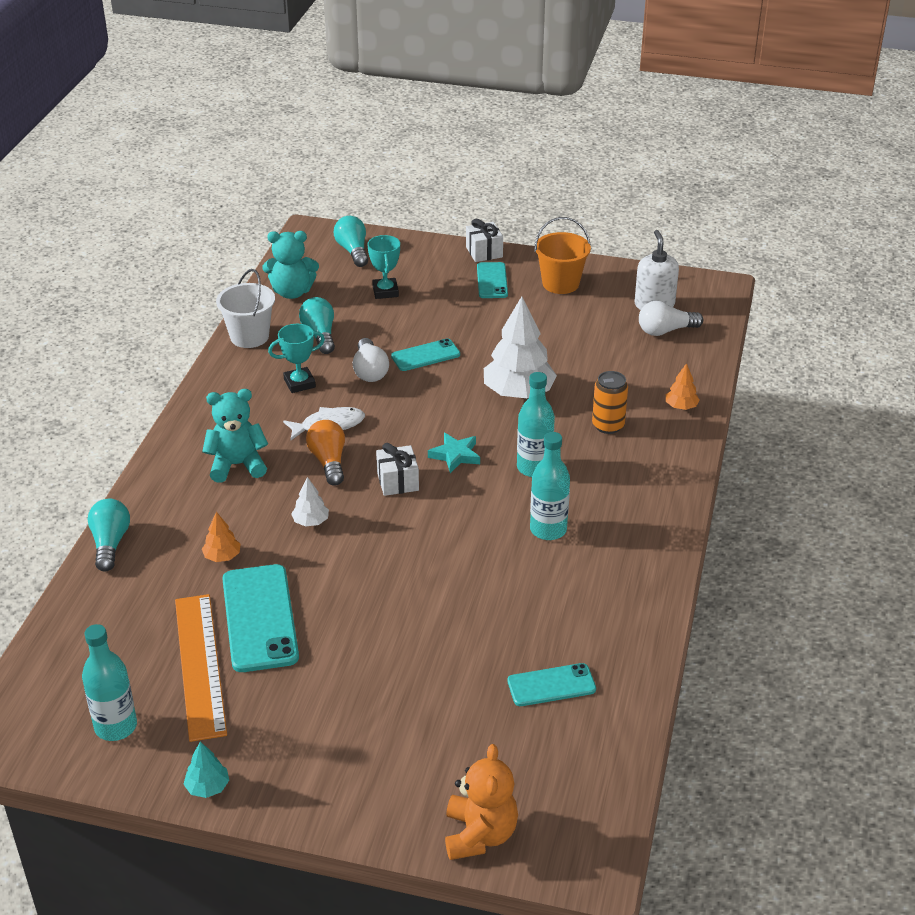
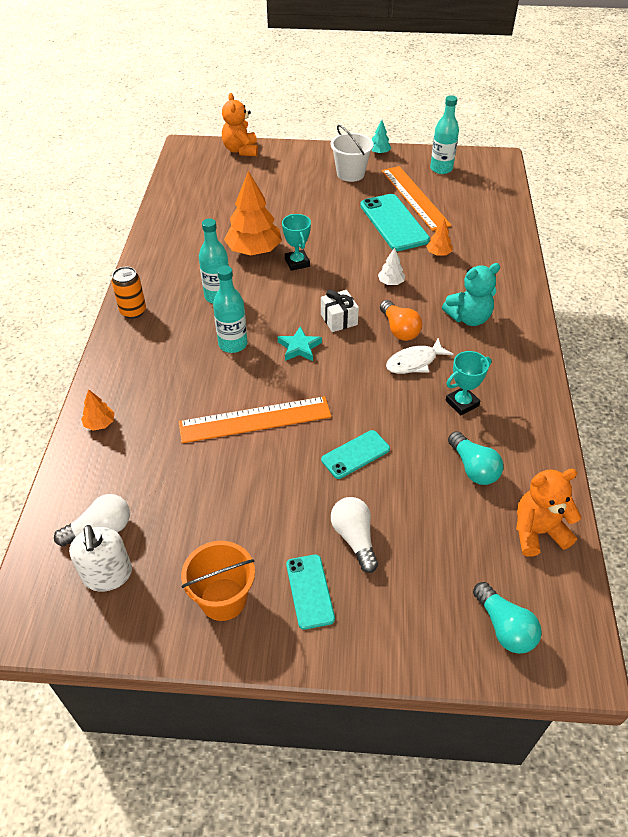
camera: 170 degrees right, 10 degrees up
(110, 543) = (518, 253): turquoise light bulb -> none
(249, 336) = (543, 455): white bucket -> white bucket (350, 174)
(292, 292) = (537, 532): turquoise teddy bear -> orange teddy bear
(370, 371) = (403, 427): white light bulb -> white light bulb (354, 538)
(385, 291) = (432, 550): turquoise trophy -> turquoise trophy (297, 263)
(484, 252) = (331, 654): white gift -> none
(489, 595) = (254, 250): none -> orange tree
(518, 393) = (255, 419): white tree -> orange ruler
(551, 685) = (210, 209): turquoise phone -> none
(608, 425) = (170, 393): orange can -> orange can (133, 311)

